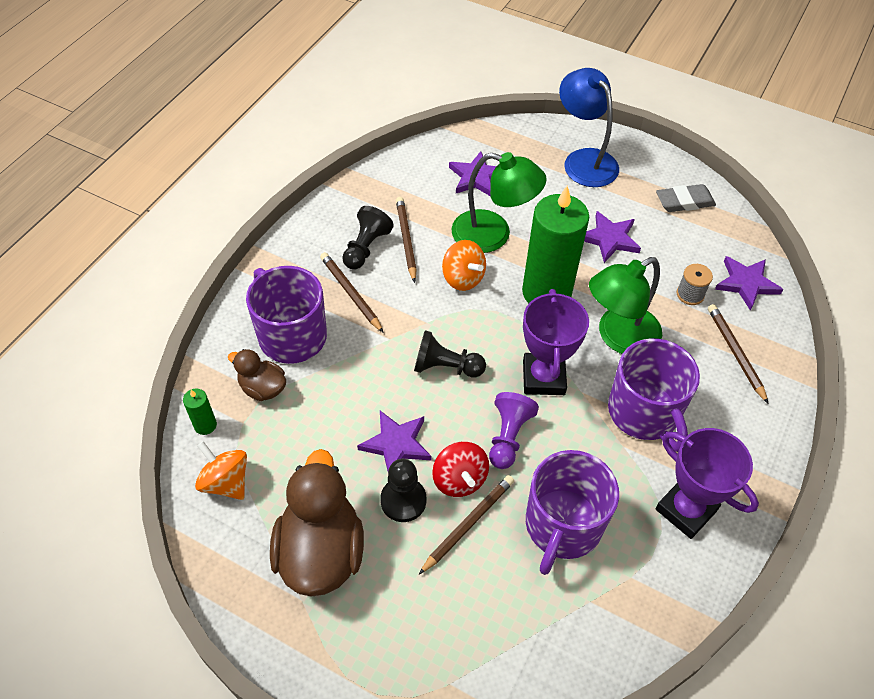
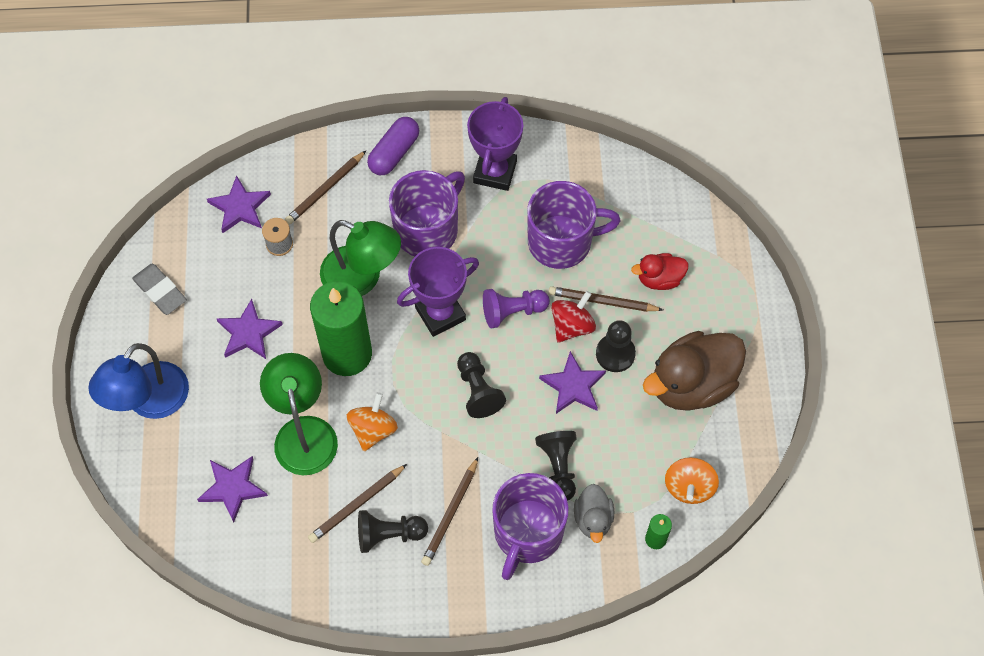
camera: 120 degrees left, 10 degrees up
(263, 388) = (593, 519): brown duck -> grey duck
(329, 388) = (558, 467): none -> black pawn
(459, 598) = (659, 279): none -> red duck
(754, 429) = (394, 153): none -> purple capsule

